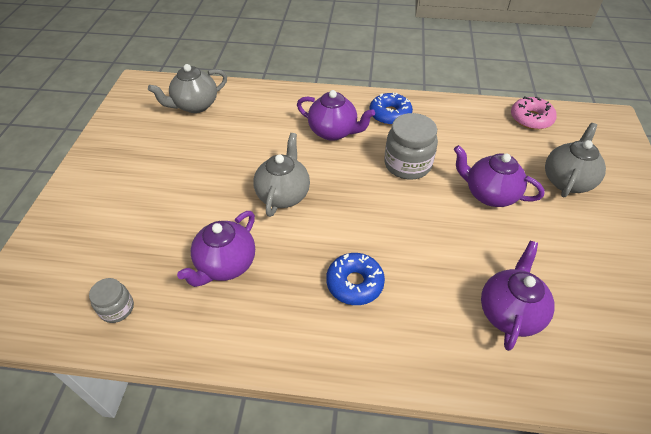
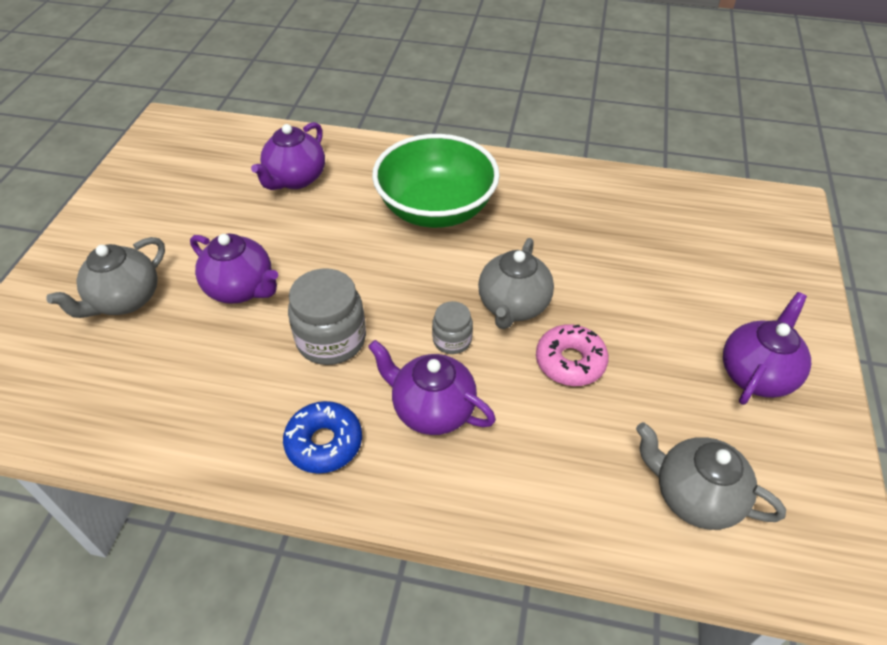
camera: 175 degrees left, 0 degrees up
(117, 308) = (671, 203): grey jar -> grey jar (452, 340)
(195, 105) = (694, 496): grey teapot -> grey teapot turned 120 degrees counterclockwise
(225, 265) = (572, 232): purple teapot -> purple teapot (756, 374)
(354, 283) = (436, 209): blue donut -> green bowl
(531, 119) = (83, 414): pink donut -> pink donut (570, 362)

